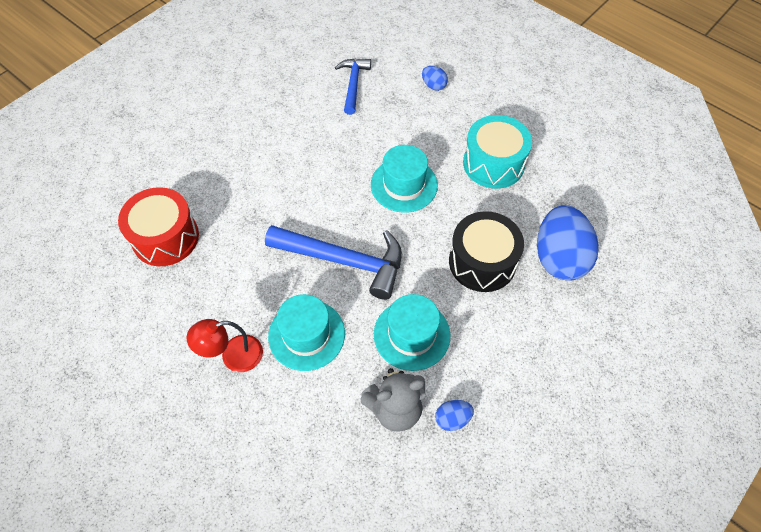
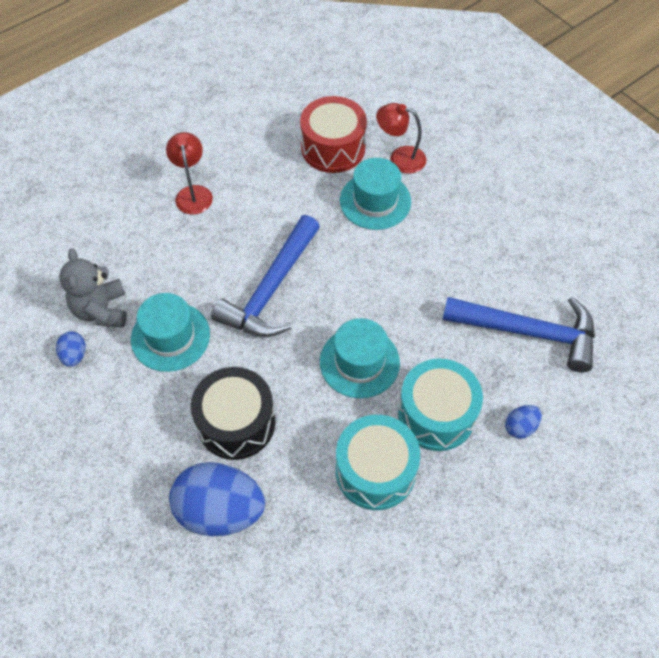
camera: 100 degrees right, 0 degrees up
(178, 182) = (400, 158): none -> red lamp
(306, 335) = (197, 249): turquoise hat -> turquoise hat (375, 201)
(353, 84) = (529, 332): blue hammer -> blue hammer, size x1.67
(437, 132) = (436, 414): none -> turquoise drum

